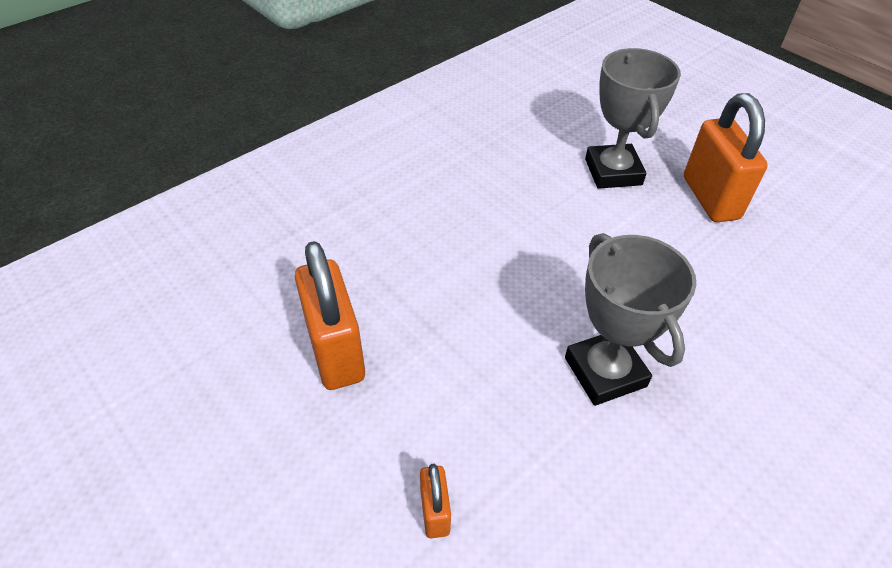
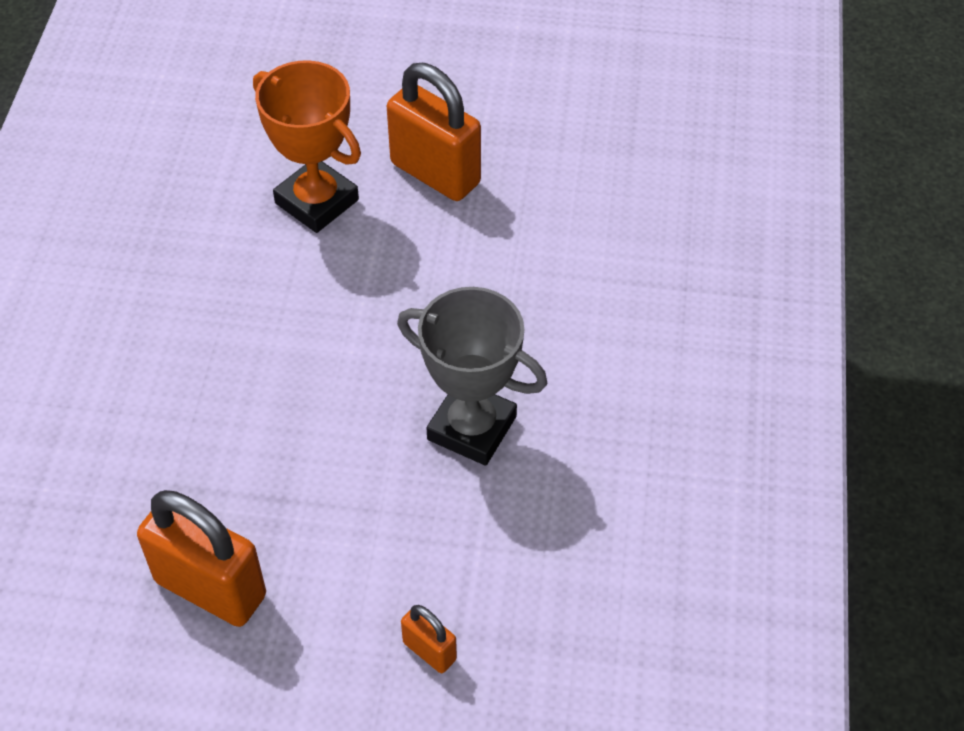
camera: 40 degrees left, 5 degrees up
(613, 172) = (317, 201): grey trophy -> orange trophy

